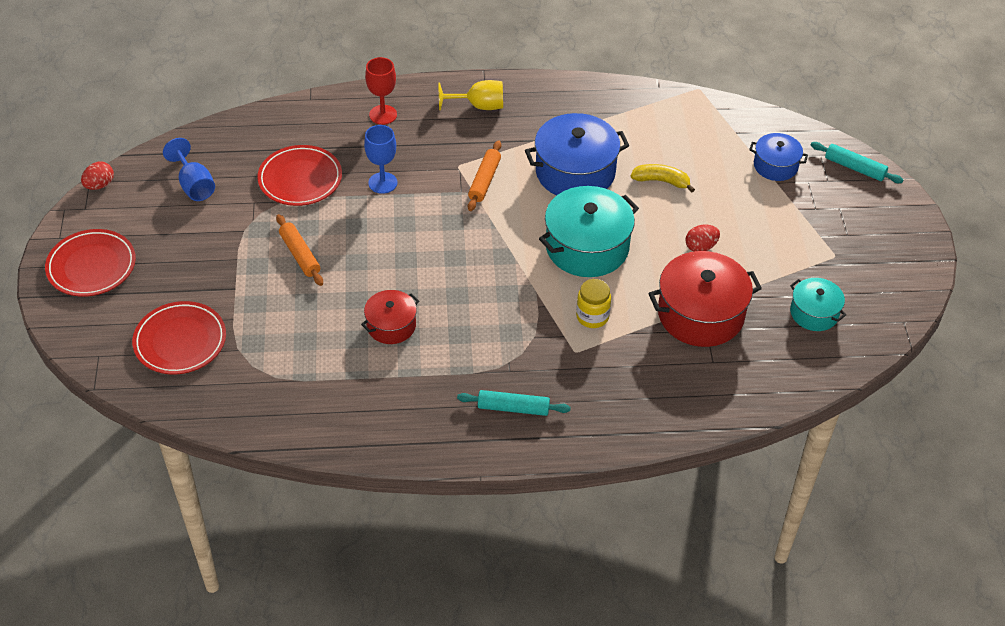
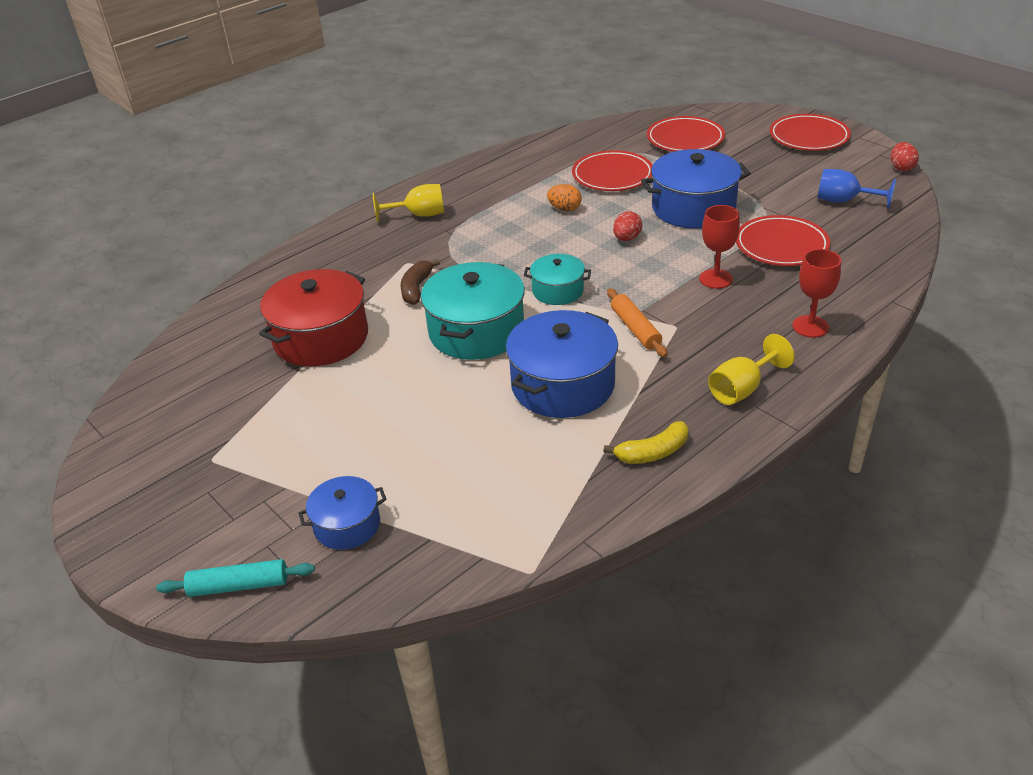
camera: 145 degrees right, 10 degrees down
(300, 255) = (693, 208): orange rolling pin -> blue pot
(303, 339) = (612, 175): none -> red plate
(382, 183) = (716, 279): blue goblet -> red goblet
(391, 325) = (564, 209): red pot -> orange egg
(513, 408) = (418, 215): turquoise rolling pin -> yellow goblet
(592, 317) = (416, 288): yellow jar -> brown banana
(661, 181) = (465, 428): yellow banana -> yellow banana (653, 452)
(700, 247) = (366, 389): red egg -> red egg (627, 238)
(814, 313) = (207, 395): turquoise pot -> turquoise pot (558, 291)

